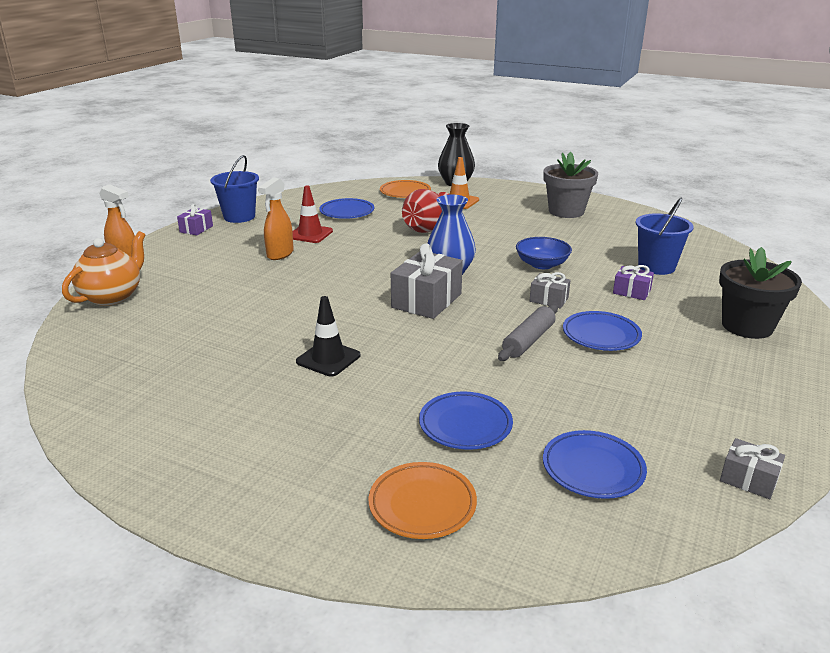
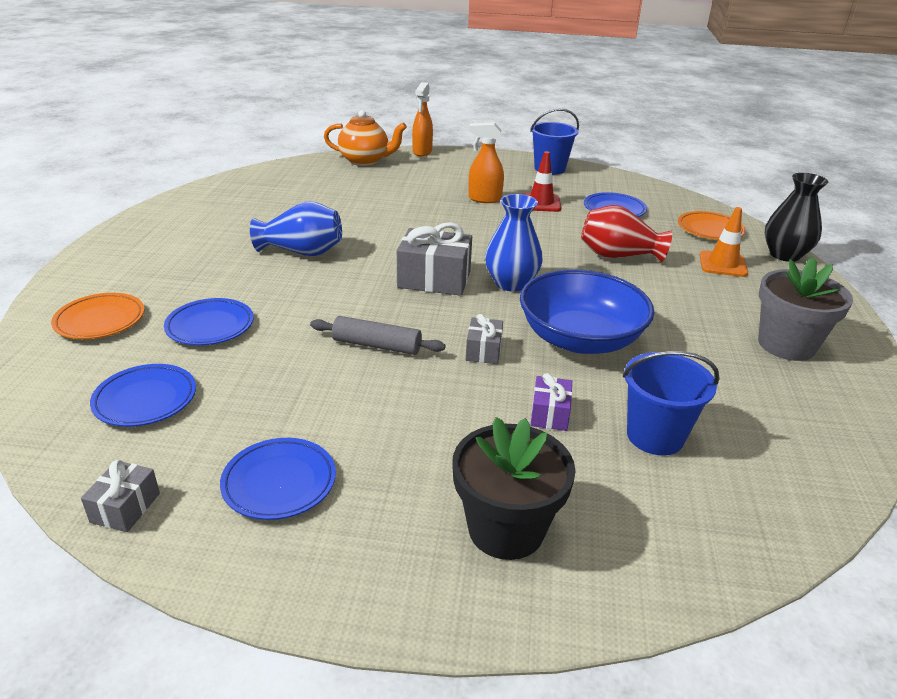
camera: 70 degrees right, 5 degrees up
(196, 229) = (506, 159): purple gift -> none
(328, 359) = (302, 252): black traffic cone -> blue vase
(542, 264) = (580, 339): blue bowl -> blue bowl, size x1.77
(601, 335) = (412, 393): blue plate -> blue plate (279, 483)

